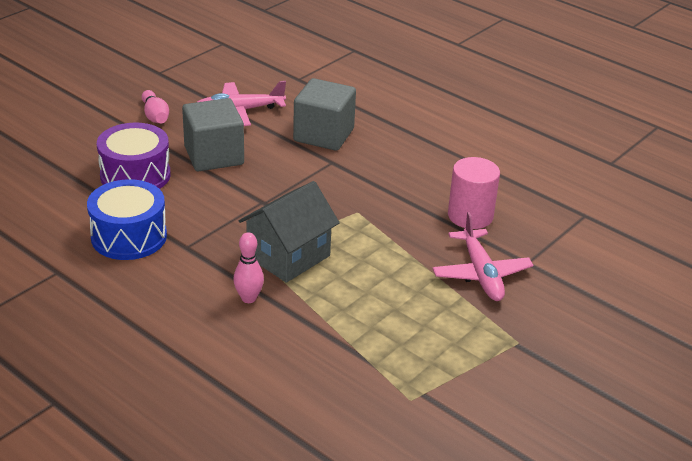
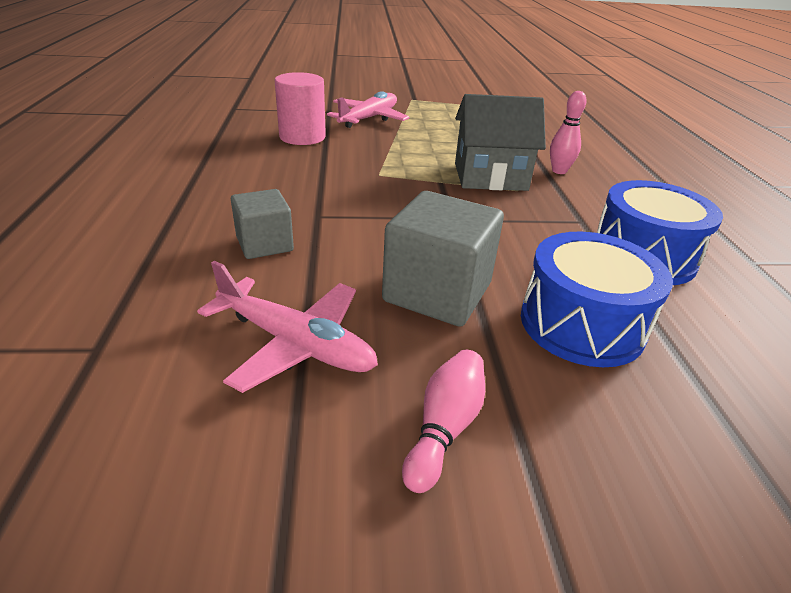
camera: 135 degrees left, 0 degrees up
(135, 175) = (581, 324): purple drum -> blue drum
(323, 135) = (264, 244): grey cube -> grey cube, size x0.61

